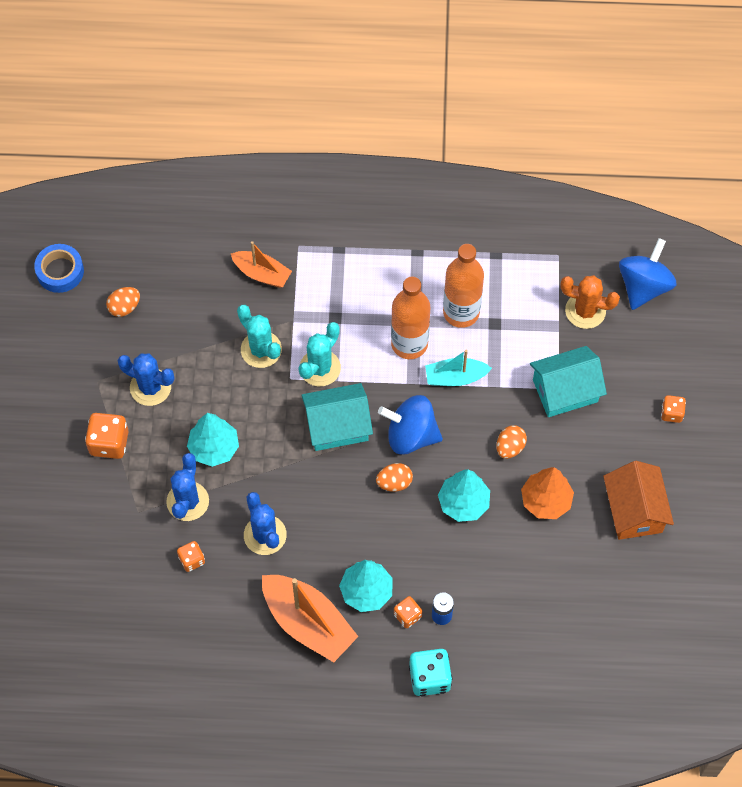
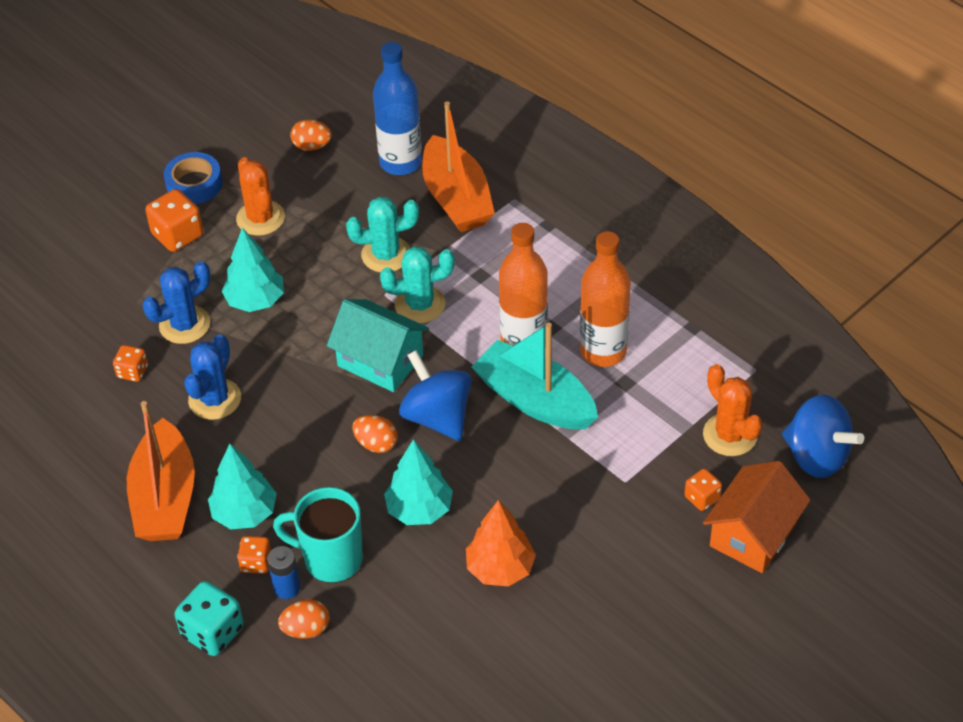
camera: 45 degrees right, 15 degrees down
(60, 271) = (293, 87): blue tape -> blue tape (194, 184)
(150, 387) = (260, 218): blue cactus -> orange cactus
(197, 274) = (400, 162): none -> blue bottle
(261, 349) = (386, 255): turquoise cactus -> turquoise cactus turned 75 degrees clockwise
(262, 274) = (456, 198): orange boat -> orange boat, size x1.64
(447, 576) = (331, 559): none -> turquoise mug
(455, 377) = (535, 400): turquoise boat -> turquoise boat, size x1.64
(510, 447) = (519, 496): orange egg -> orange egg (306, 629)
(565, 390) = (630, 488): turquoise house -> none
(634, 510) = (579, 646): orange house -> orange house (753, 534)
(643, 286) = (816, 456): blue spinning top -> blue spinning top turned 60 degrees clockwise
(671, 413) = (719, 589): orange dice -> orange dice (702, 498)

